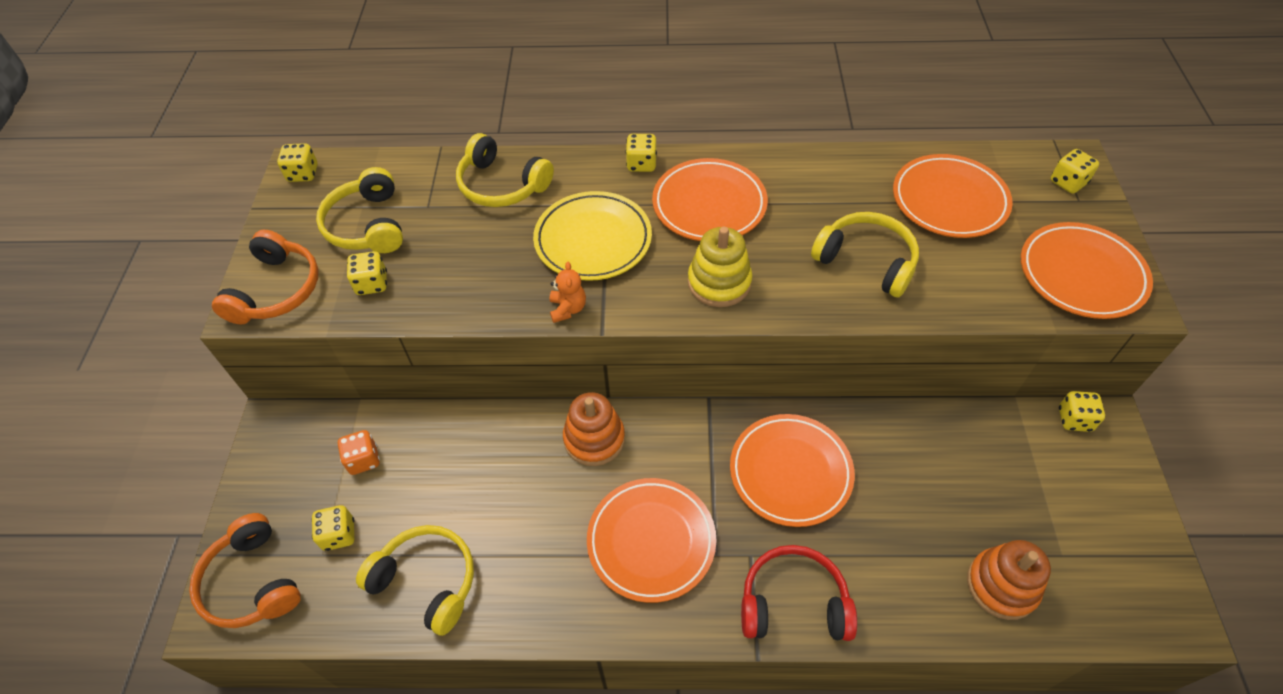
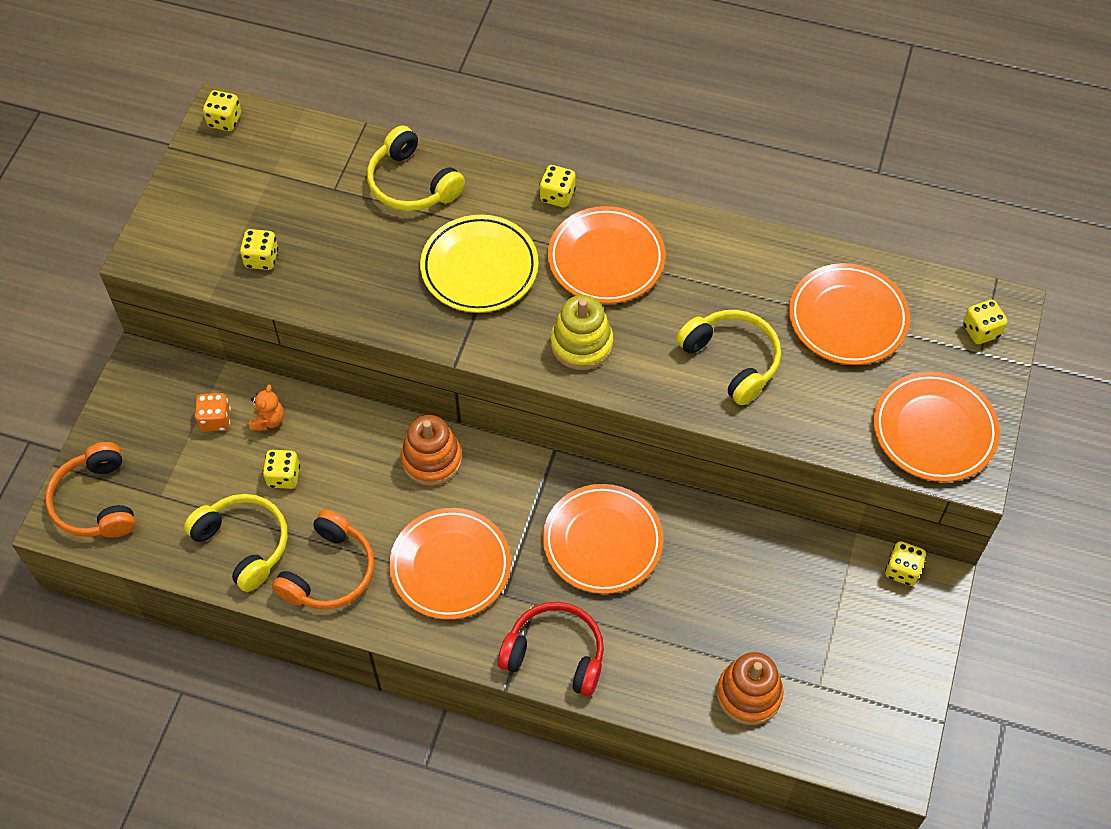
camera: 15 degrees right, 5 degrees up
(276, 290) = (175, 242): orange headphones -> orange headphones (329, 572)
(339, 534) = (178, 482): yellow dice -> yellow dice (283, 476)
(367, 225) = (272, 195): yellow headphones -> none
(568, 309) = (432, 332): orange teddy bear -> orange teddy bear (268, 420)

